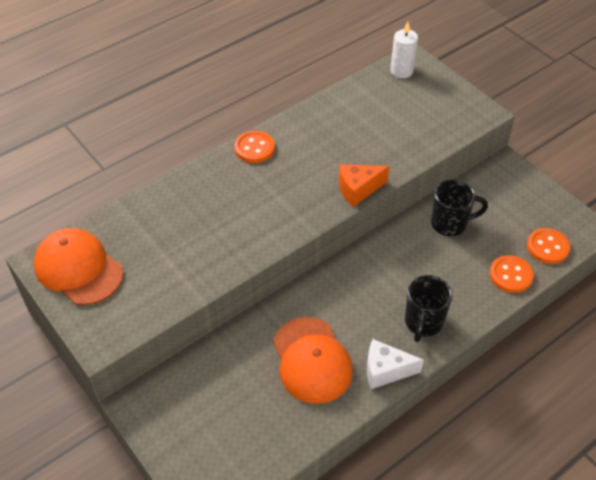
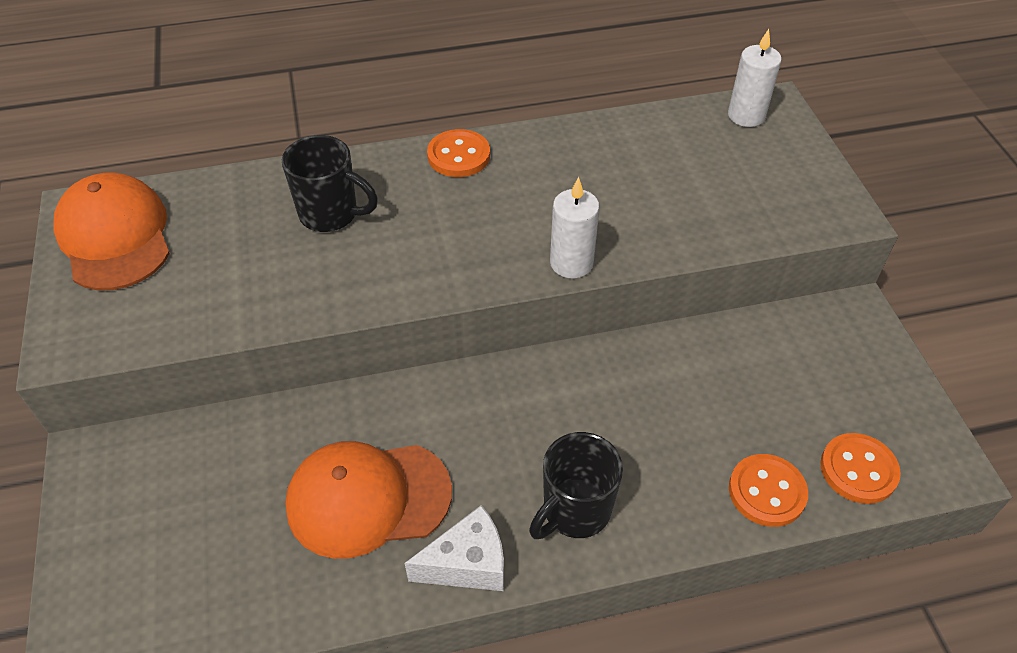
camera: 25 degrees right, 0 degrees up
(312, 360) = (368, 498): orange cap -> orange cap turned 75 degrees clockwise
(358, 189) = (571, 263): orange cheese -> white candle
(385, 371) = (468, 564): white cheese -> white cheese turned 135 degrees clockwise
(450, 224) = (710, 371): black mug -> black mug (331, 214)

